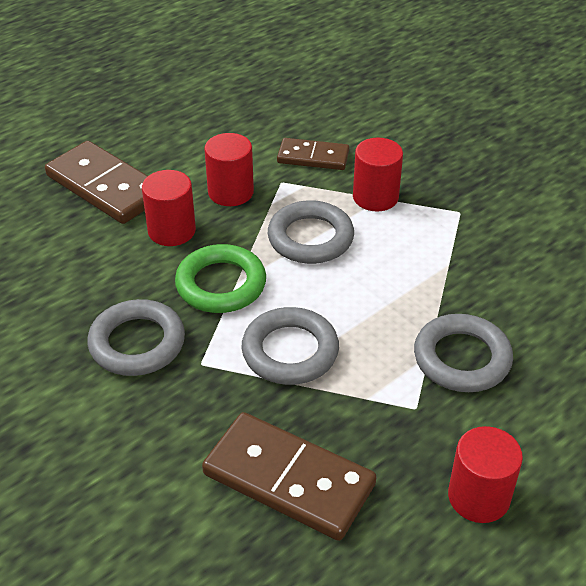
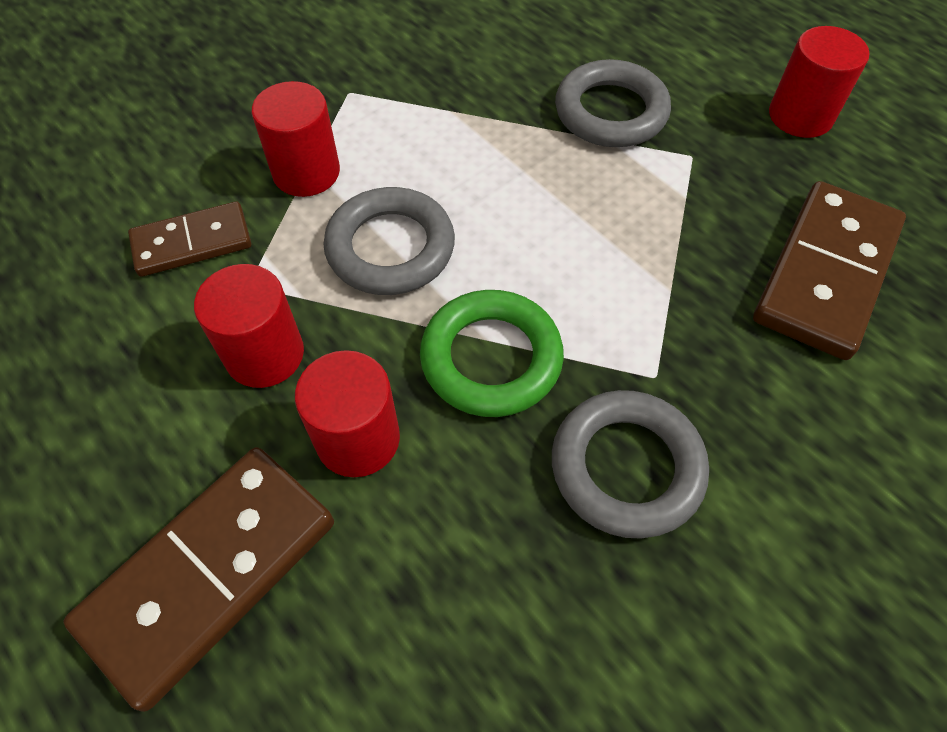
camera: 90 degrees left, 15 degrees up
(290, 351) = (619, 272): grey ring -> none
(313, 157) = (192, 242): brown domino -> brown domino turned 60 degrees clockwise

